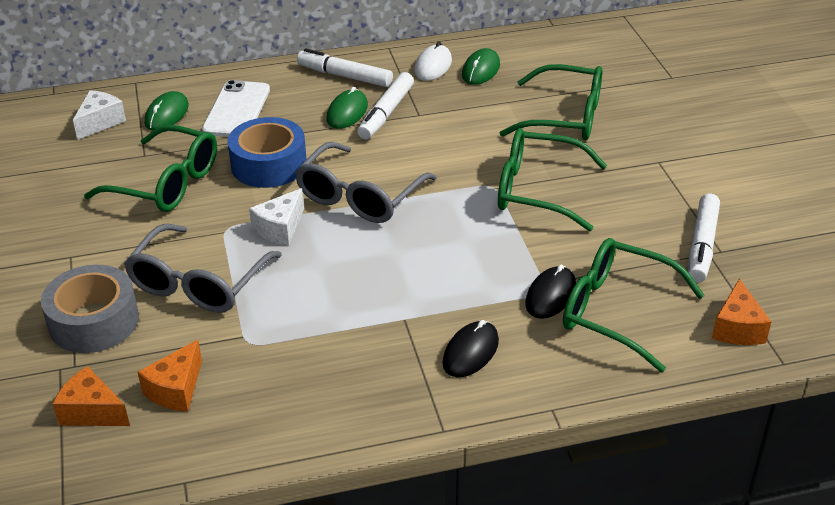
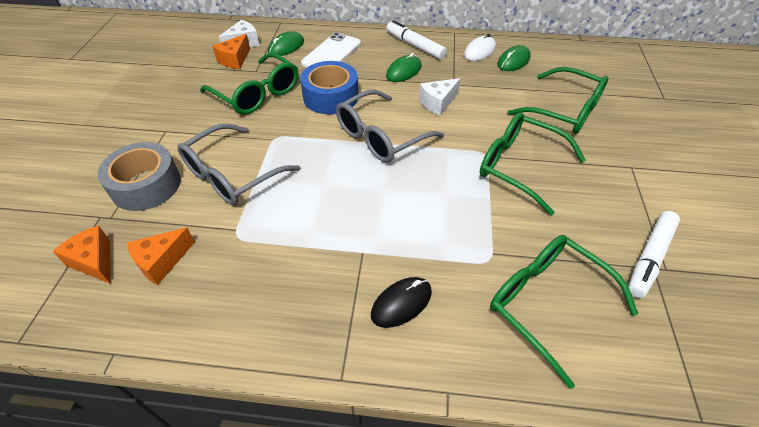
camera: 20 degrees right, 10 degrees up
(280, 228) = (312, 147): white cheese -> white cheese (438, 103)
(386, 113) = (430, 78): white marker -> none
(550, 295) = (493, 268): black mouse -> none
(737, 328) = (662, 360): orange cheese -> orange cheese (235, 60)

